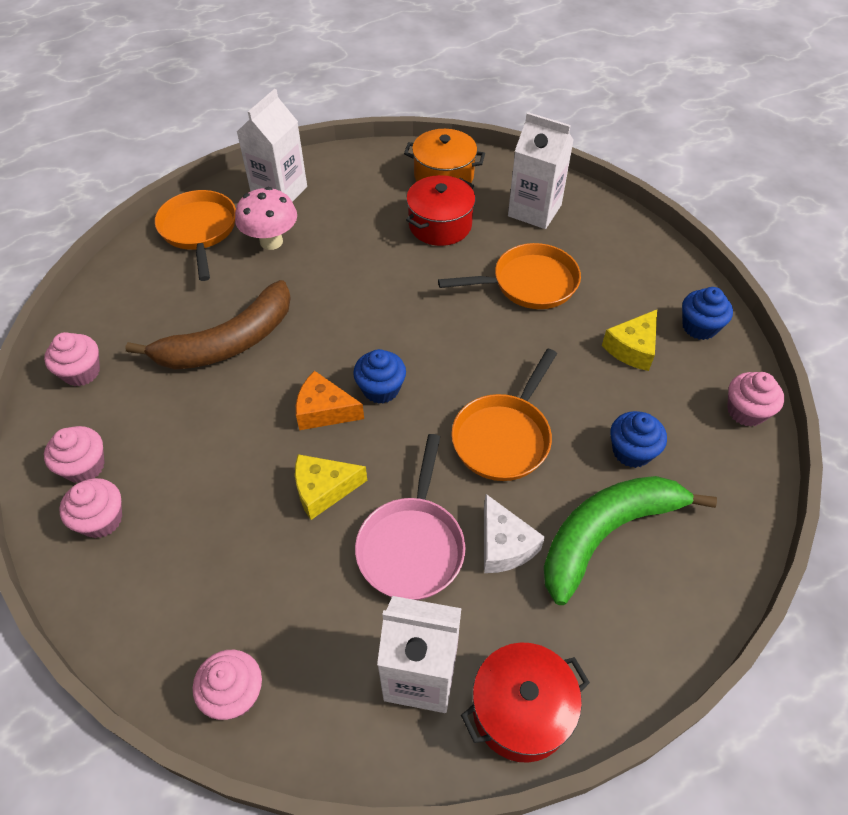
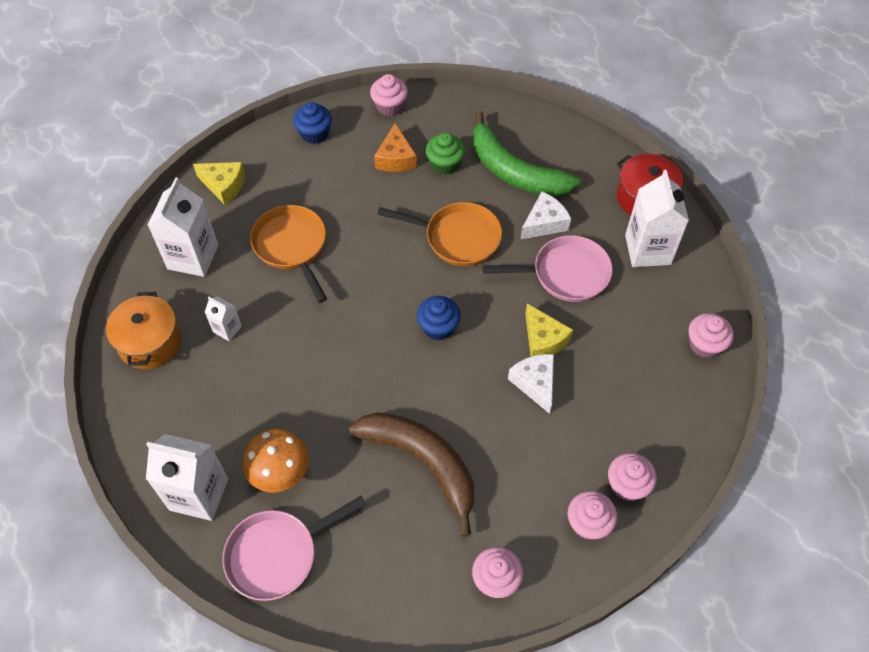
camera: 105 degrees left, 5 degrees up
(199, 230) = (277, 554): orange pan -> pink pan
(269, 464) = (535, 383): none -> white cheese
(271, 241) = (280, 474): pink mushroom -> orange mushroom
(324, 410) = (472, 361): orange cheese -> orange cheese (395, 158)
(440, 225) = (227, 329): red pot -> white carton
(631, 451) = (445, 164): blue cupcake -> green cupcake
(632, 348) = (348, 171): yellow cheese -> yellow cheese (224, 185)

